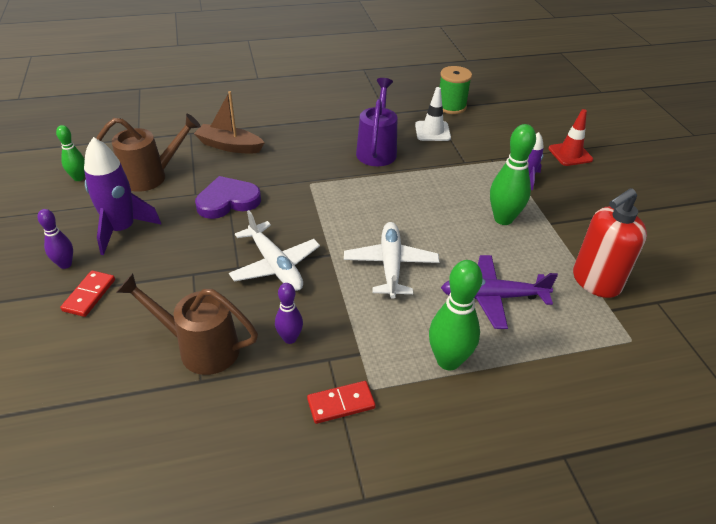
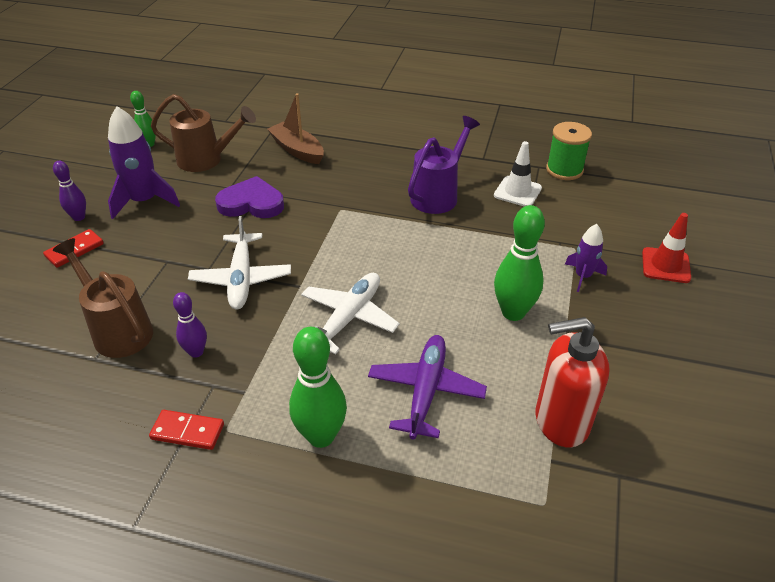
camera: 30 degrees right, 0 degrees up
(493, 297) = (426, 391): purple plane -> purple plane turned 75 degrees clockwise

